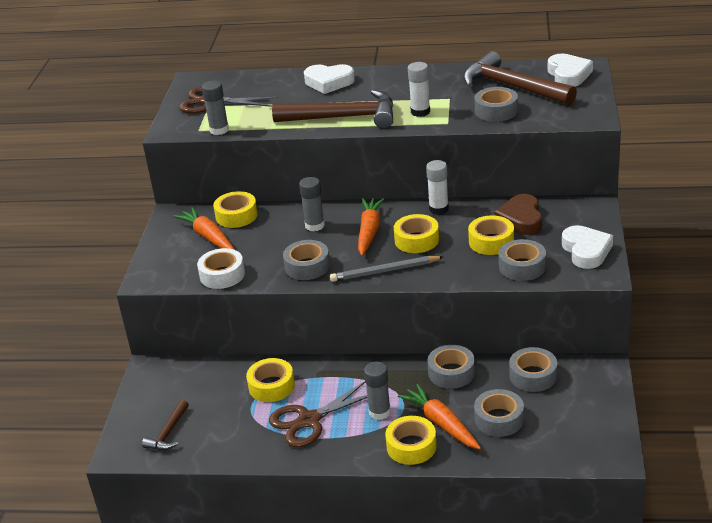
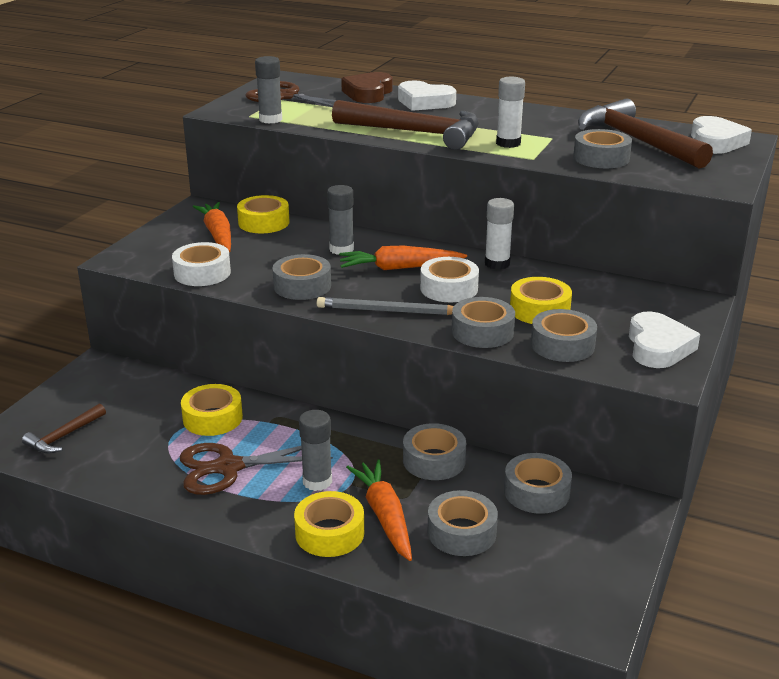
camera: 15 degrees right, 5 degrees down
(369, 231) = (399, 268): orange carrot -> orange carrot turned 120 degrees counterclockwise
(416, 240) = (449, 288): yellow tape -> white tape
(461, 270) = (482, 332): none -> grey tape
(521, 219) = (592, 295): brown heart -> brown heart (368, 93)

